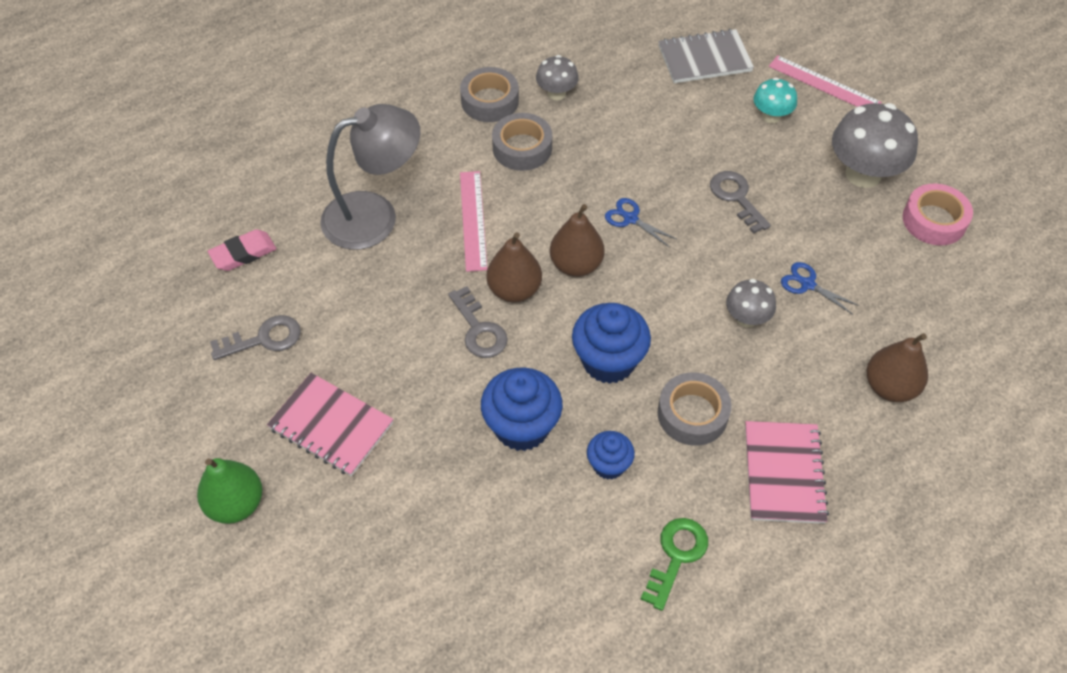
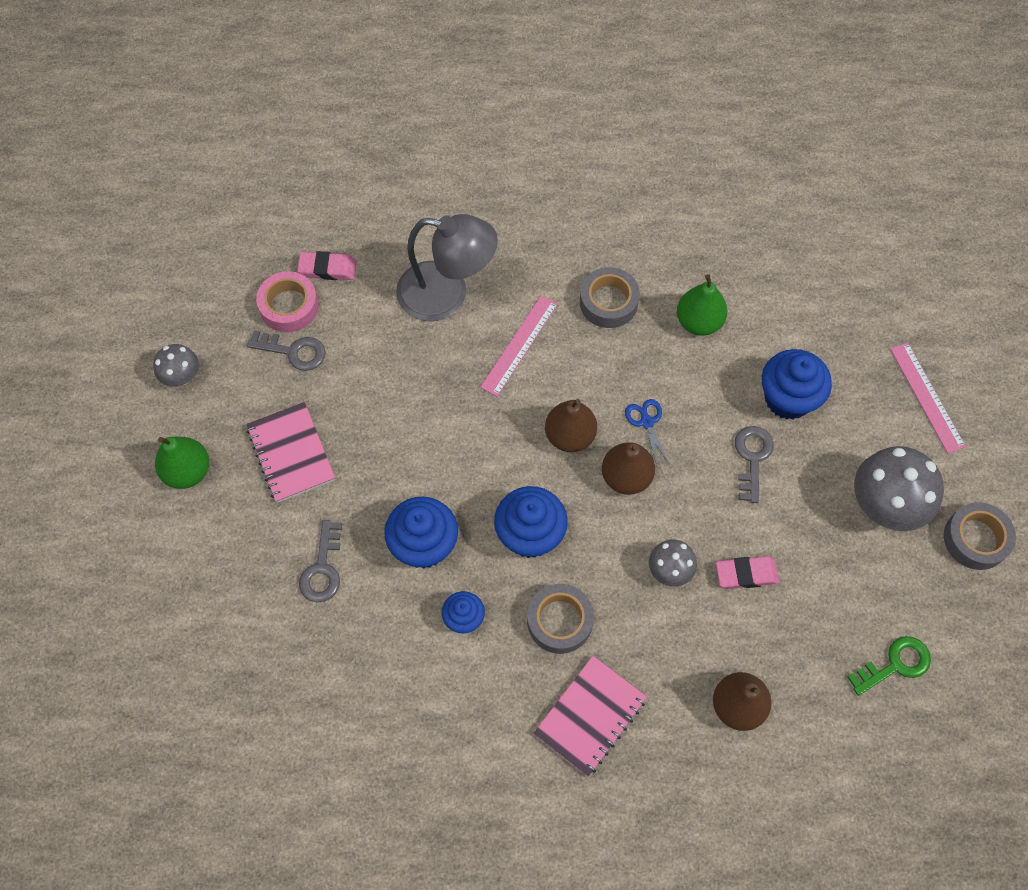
camera: 35 degrees right, 10 degrees up
(479, 330) = (452, 444): grey key -> grey key (322, 569)
(489, 101) = (616, 241): grey tape -> grey tape (975, 539)
(514, 290) = (505, 427): brown pear -> brown pear (626, 477)
(556, 93) = (677, 266): grey mushroom -> grey mushroom (182, 376)
(608, 124) = (698, 322): none -> green pear
(676, 556) = (457, 722): green key -> green key (895, 664)
(704, 59) = (837, 307): grey notebook -> none
(725, 141) = (788, 398): none -> blue cupcake
(771, 116) = (849, 399): turquoise mushroom -> none
(807, 284) = (746, 574): blue scissors -> pink eraser
(934, 220) = (911, 588): pink tape -> pink tape (289, 306)

